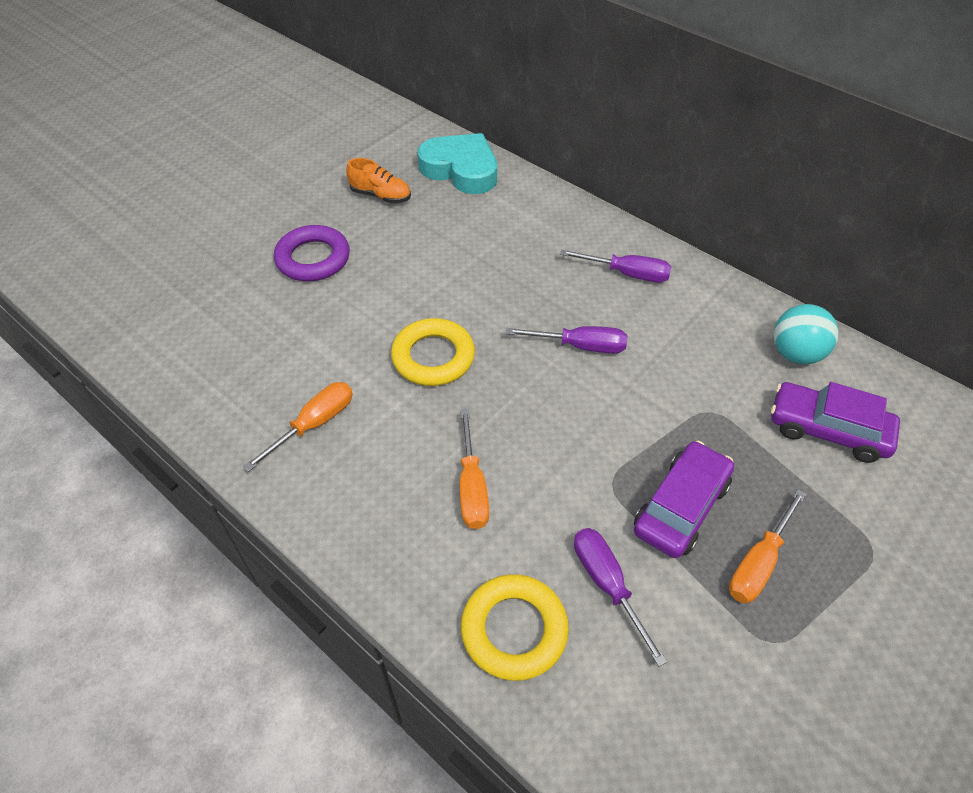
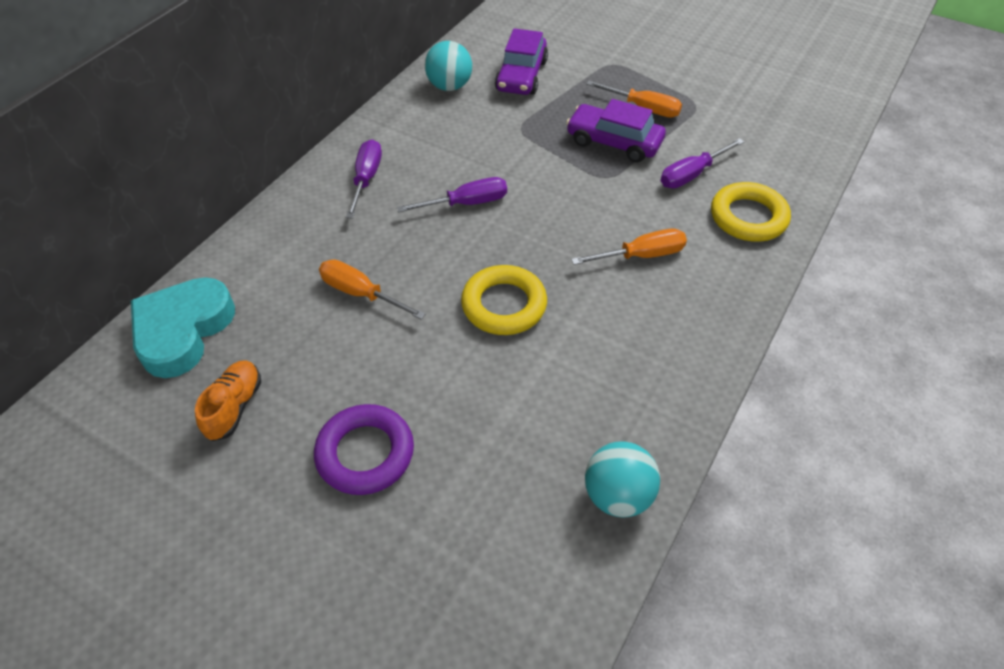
camera: 100 degrees left, 0 degrees up
(207, 401) = (617, 495): none -> turquoise ball
(314, 424) = (614, 383): orange screwdriver -> orange screwdriver (360, 293)
(580, 346) = (467, 203): purple screwdriver -> purple screwdriver turned 75 degrees clockwise

